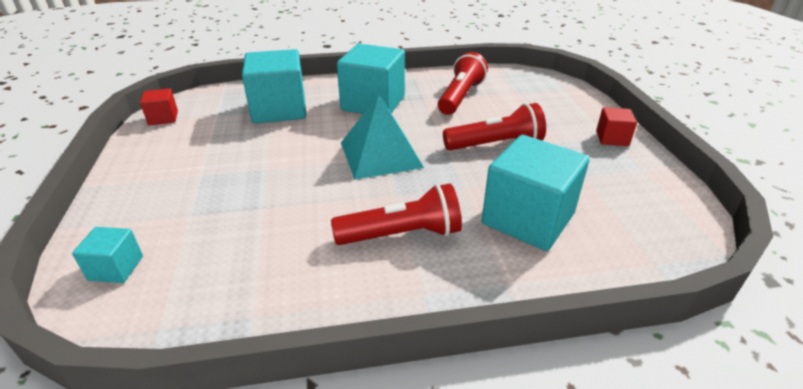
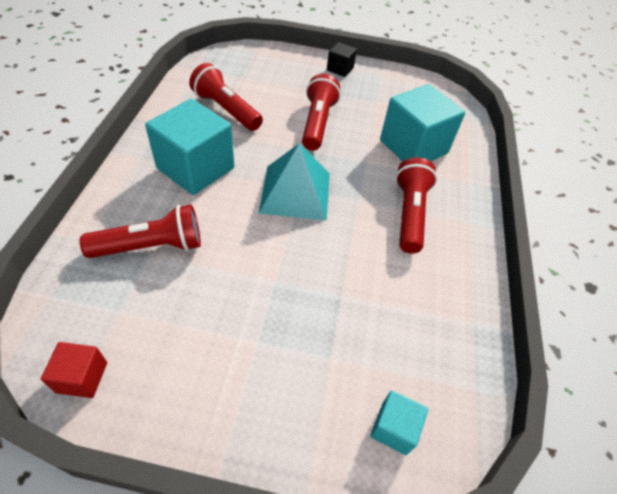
camera: 75 degrees left, 15 degrees up
(279, 109) = (151, 246): turquoise cube -> red flashlight
(612, 138) = (340, 69): red cube -> black cube

